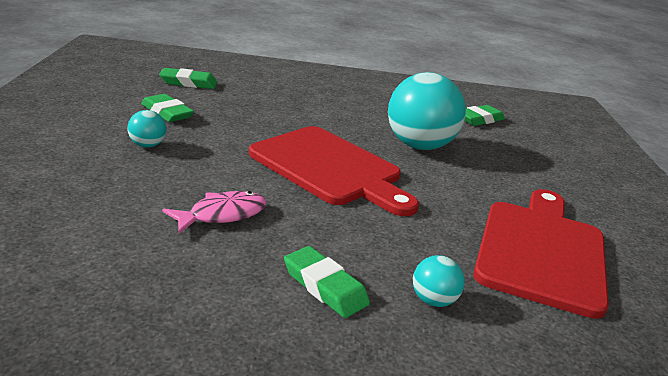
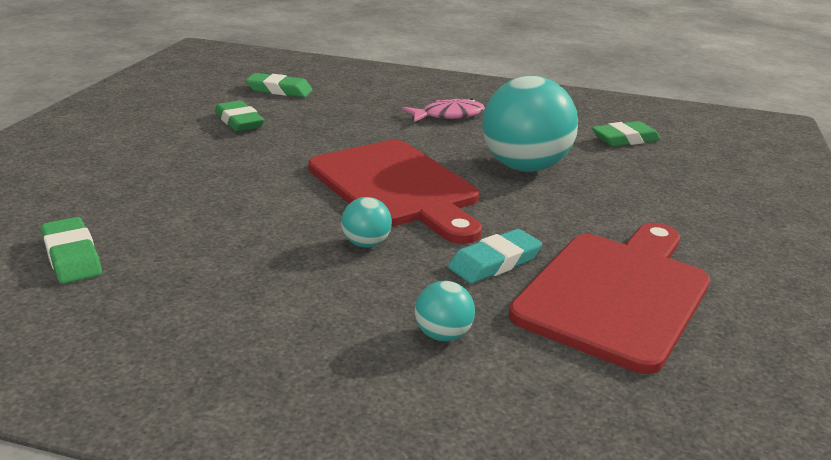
camera: 15 degrees right, 0 degrees up
(147, 145) = (200, 154): turquoise ball -> turquoise ball (366, 244)
(222, 215) = (246, 229): pink fish -> pink fish (448, 115)
(325, 286) = (322, 310): green eraser -> green eraser (72, 256)
(439, 231) = (494, 262): none -> turquoise eraser

